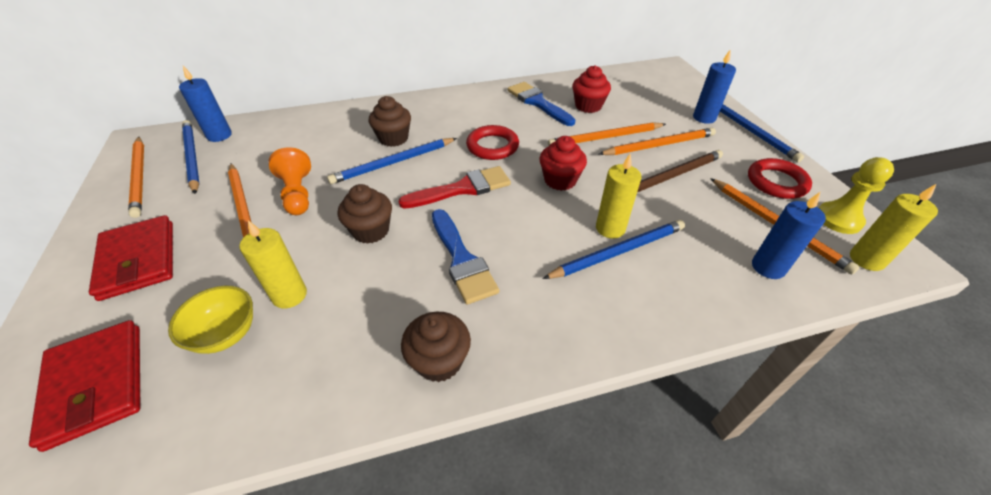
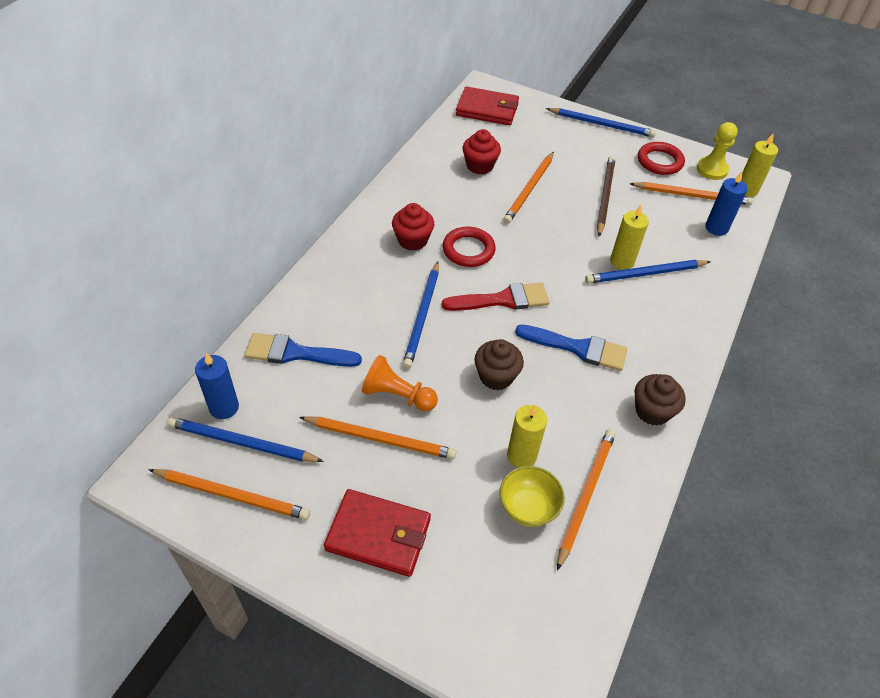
camera: 50 degrees left, 5 degrees up
(96, 384) = (509, 600): red wallet -> red wallet (487, 109)
(393, 138) = (385, 296): brown cupcake -> none
(462, 189) = (502, 300): red brush -> red brush turned 60 degrees clockwise
(538, 103) = (440, 186): blue brush -> blue brush (295, 353)
(560, 180) = (550, 247): red cupcake -> red cupcake (412, 240)
(618, 252) = (645, 274): blue pencil -> blue pencil turned 120 degrees counterclockwise
(659, 145) = (568, 174): orange pencil -> orange pencil (586, 495)
(704, 118) = (564, 129): blue candle -> none

